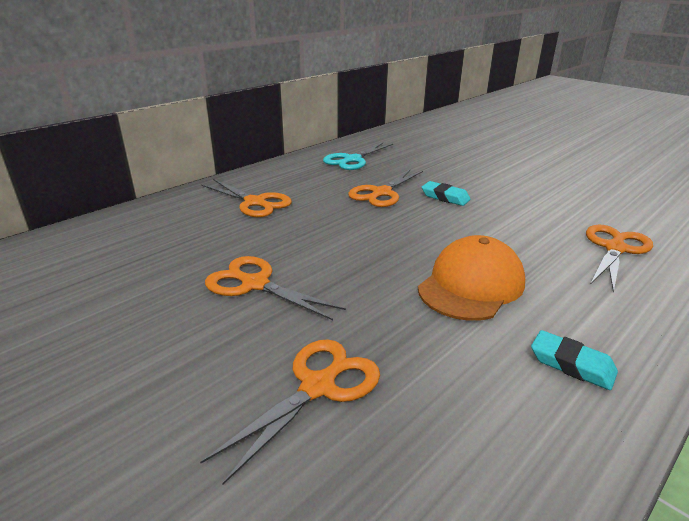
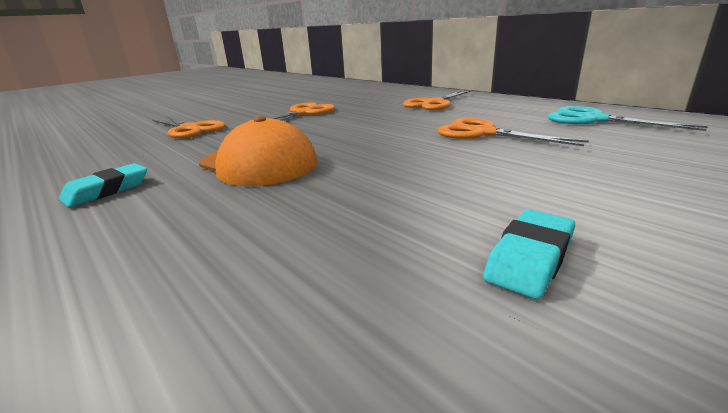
camera: 95 degrees right, 5 degrees down
(445, 197) = (491, 160): turquoise eraser -> turquoise eraser (529, 258)
(615, 249) = (294, 277): orange scissors -> none

